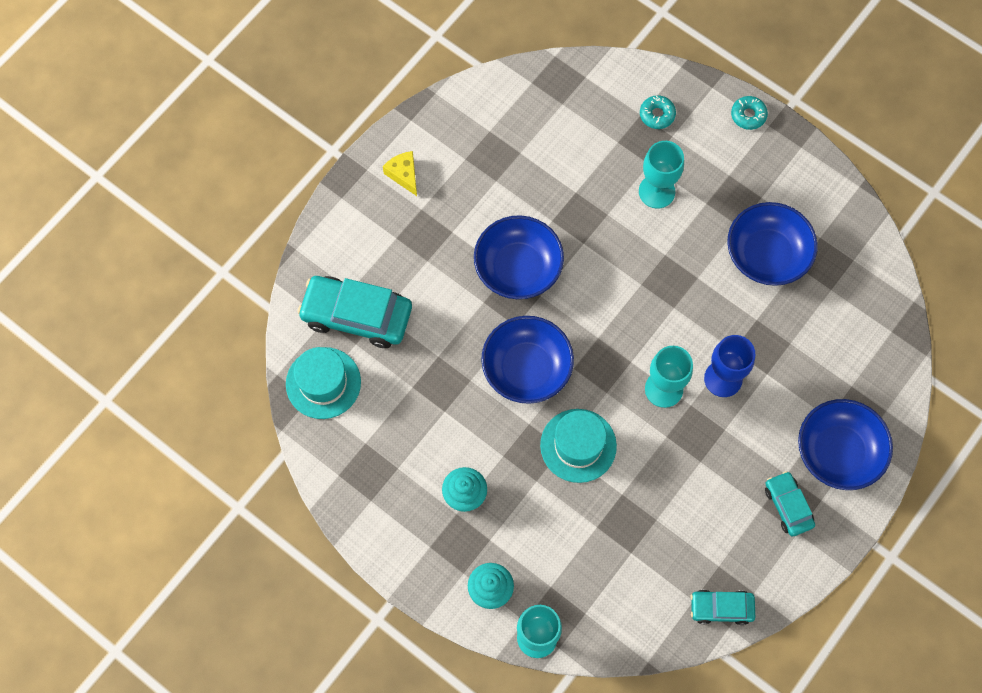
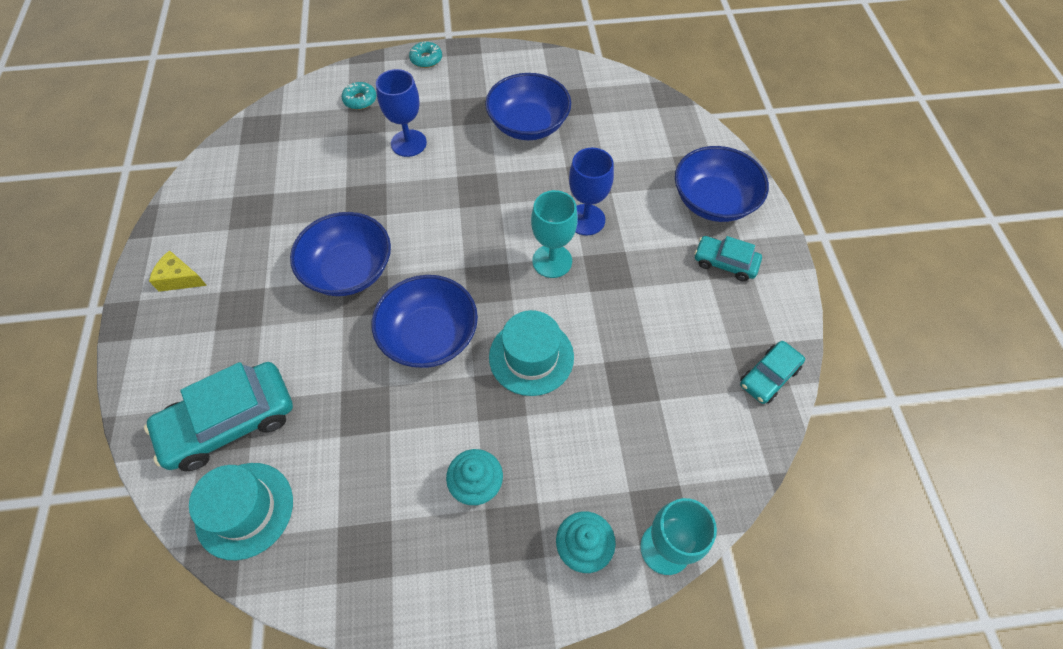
camera: 45 degrees left, 10 degrees down
(656, 191) = (408, 143): turquoise goblet -> blue goblet

